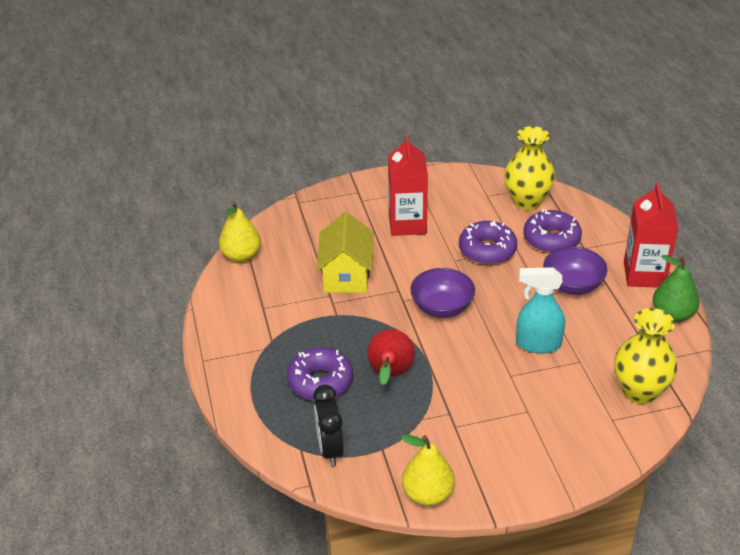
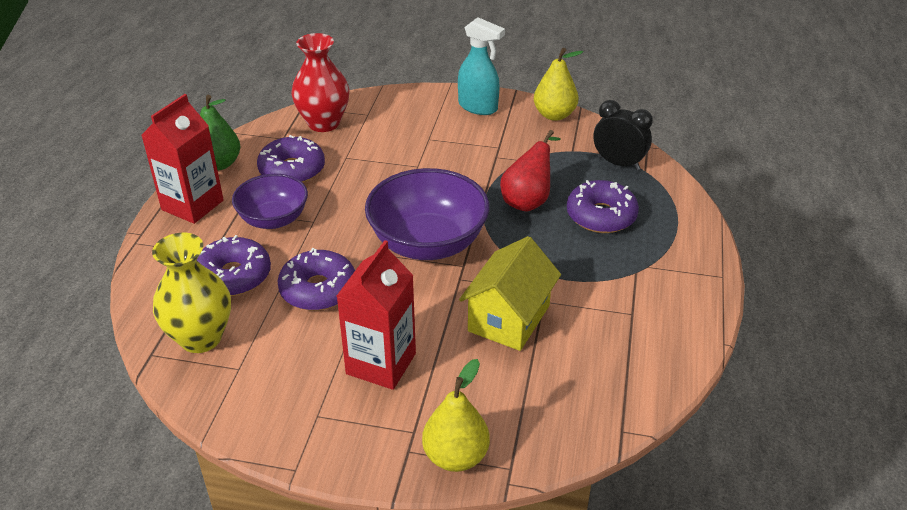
camera: 155 degrees left, 0 degrees up
(241, 256) = (636, 399): yellow pear -> yellow pear (455, 456)
(330, 449) = (618, 163): black clock -> black clock turned 75 degrees counterclockwise
(442, 308) = (428, 243): purple bowl -> purple bowl, size x1.59
(537, 344) = (367, 181): turquoise spray bottle -> turquoise spray bottle (478, 107)
(608, 331) = (292, 170): none -> purple donut
(639, 391) = (324, 123): yellow vase -> red vase

